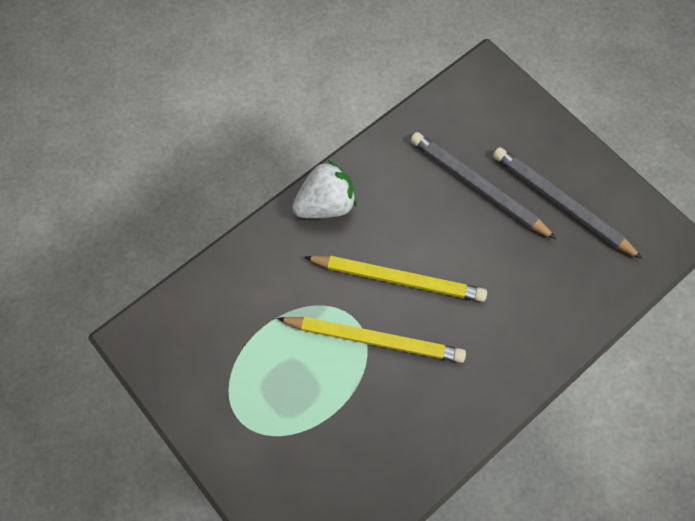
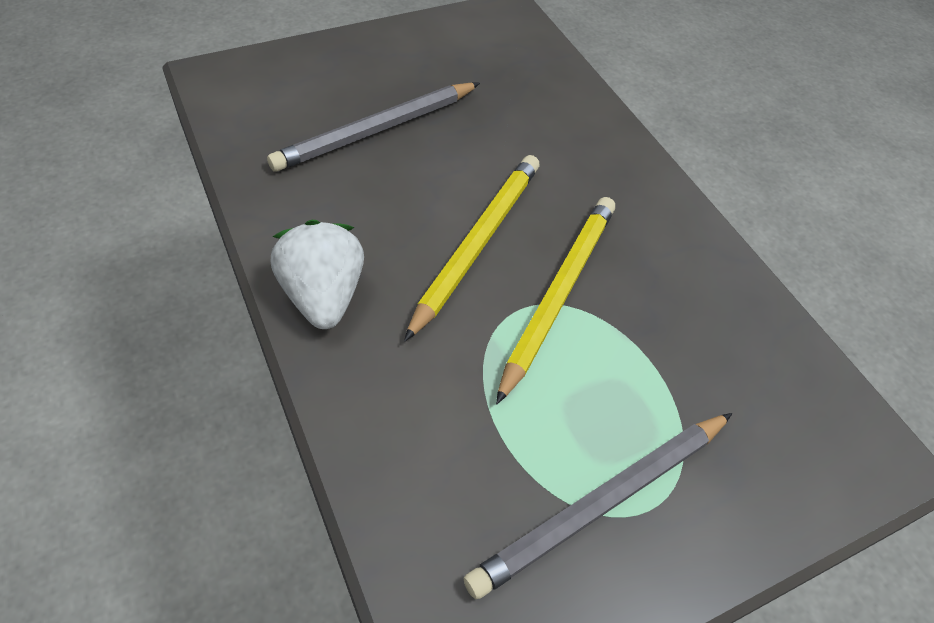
camera: 80 degrees left, 15 degrees down
(561, 203) = (433, 70): grey pencil -> grey pencil (602, 503)

